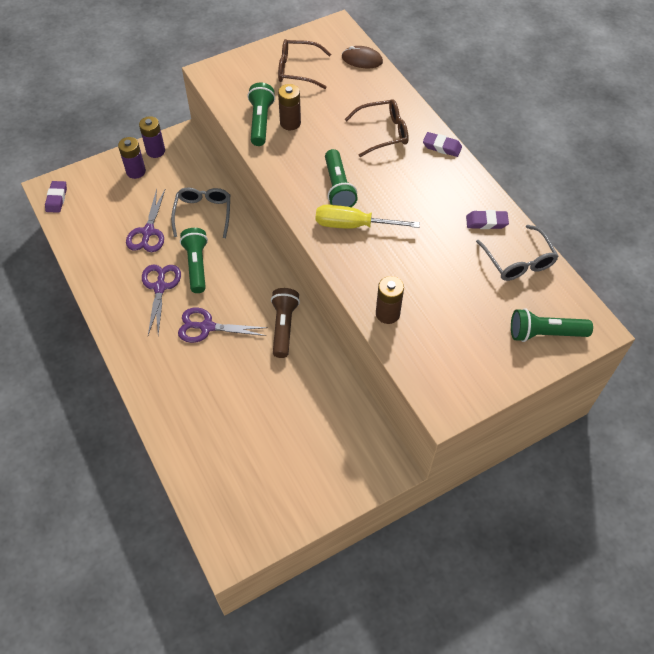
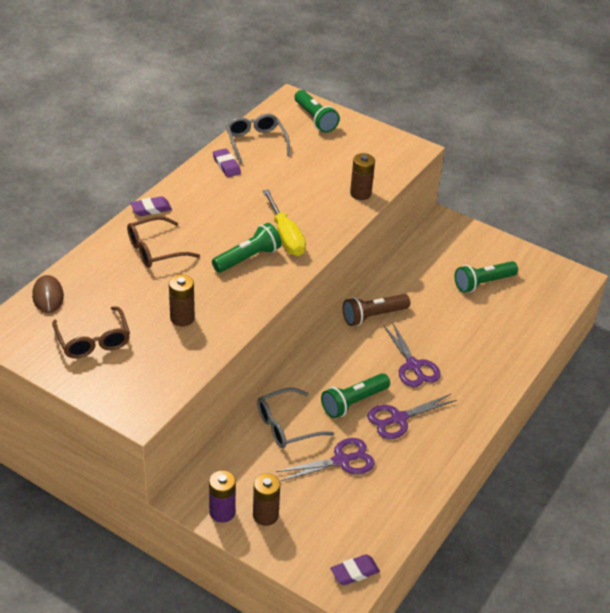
camera: 120 degrees left, 15 degrees down
(136, 171) = (265, 515): purple battery -> brown battery
(260, 121) = (194, 341): green flashlight -> green flashlight (483, 283)
(383, 133) = (155, 250): brown glasses -> brown glasses turned 75 degrees counterclockwise
(442, 147) = (151, 209): purple eraser -> purple eraser turned 75 degrees clockwise
(518, 261) = (256, 142): grey glasses -> grey glasses turned 60 degrees counterclockwise

